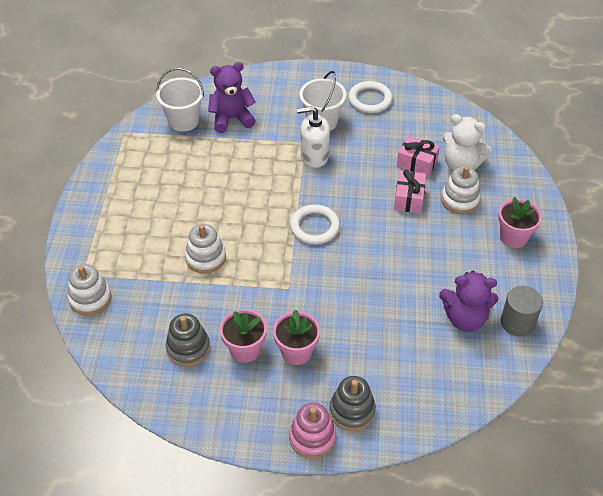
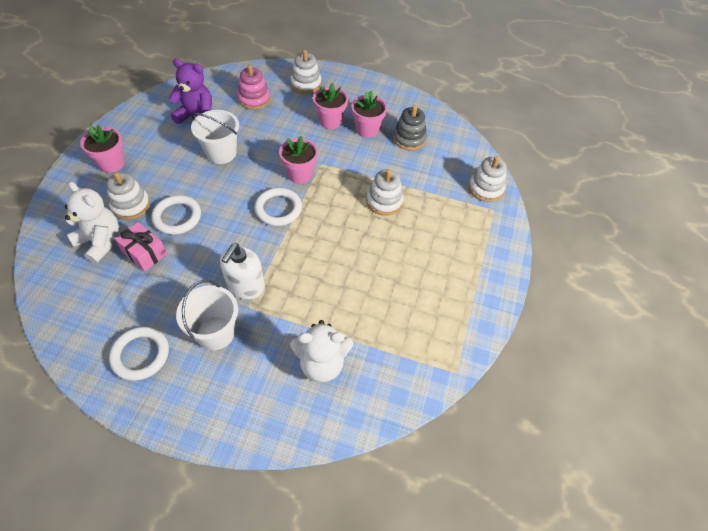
camera: 170 degrees left, 5 degrees up
(183, 121) = (382, 374): white bucket -> white bucket (221, 153)
(231, 119) = (322, 363): purple teddy bear -> white teddy bear
(307, 269) = (299, 174): none -> pink flower pot
(312, 437) = (337, 77): pink stacking toy -> pink stacking toy (254, 99)
(314, 156) = (245, 286): white soap dispenser -> white soap dispenser turned 105 degrees clockwise
(352, 410) = (306, 84): grey stacking toy -> white stacking toy
(409, 198) = (177, 217): pink gift -> white ring
(517, 322) = (161, 107): grey cylinder -> none

